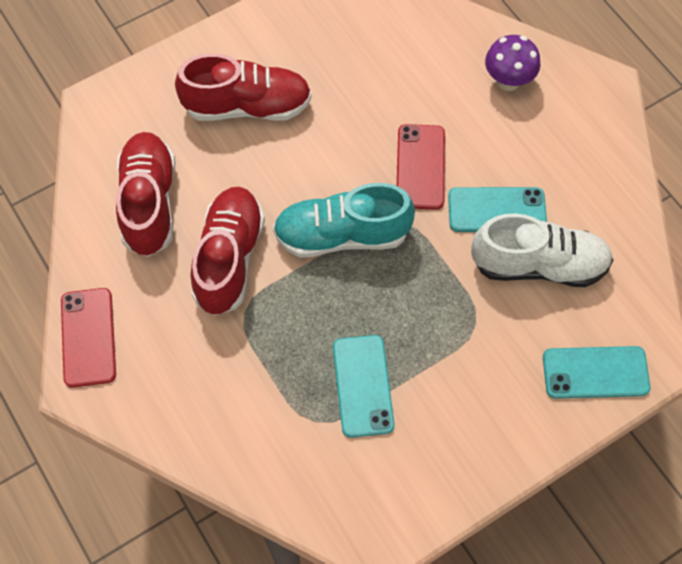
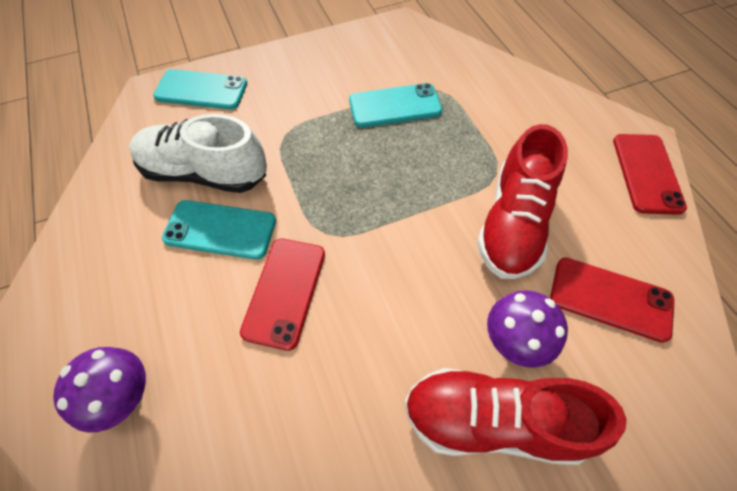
camera: 170 degrees left, 5 degrees down
(149, 203) = (610, 299): red shoe -> red phone
(231, 158) = (513, 342): none -> purple mushroom
(342, 235) = (391, 229): turquoise shoe -> none
(362, 386) = (395, 106): turquoise phone -> turquoise phone turned 75 degrees clockwise

